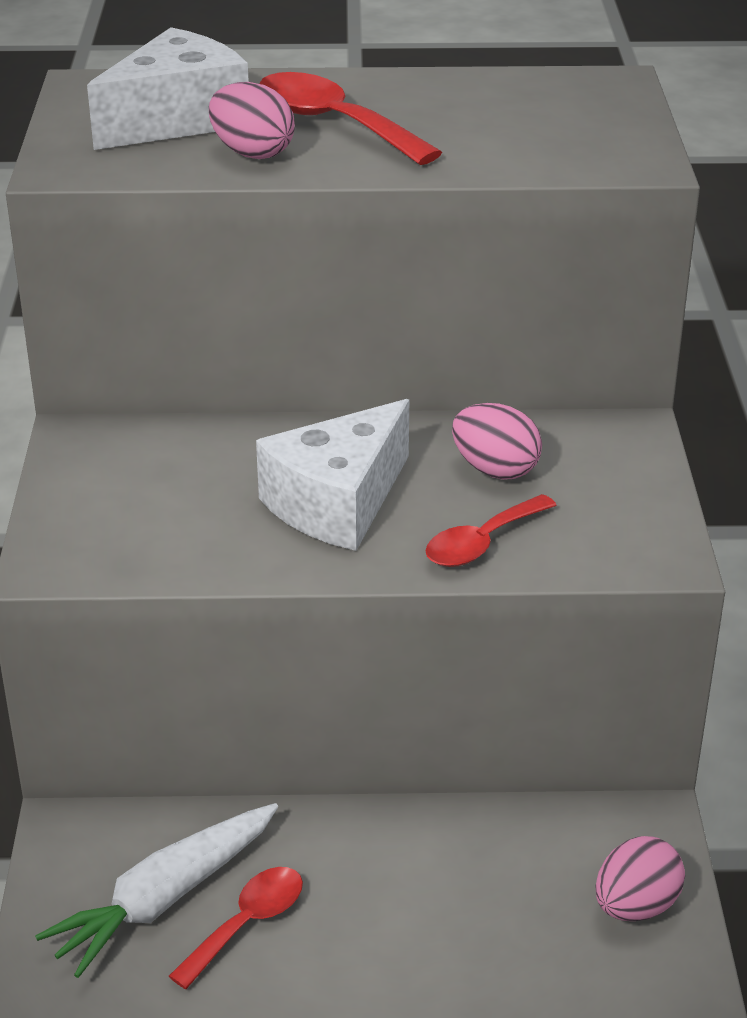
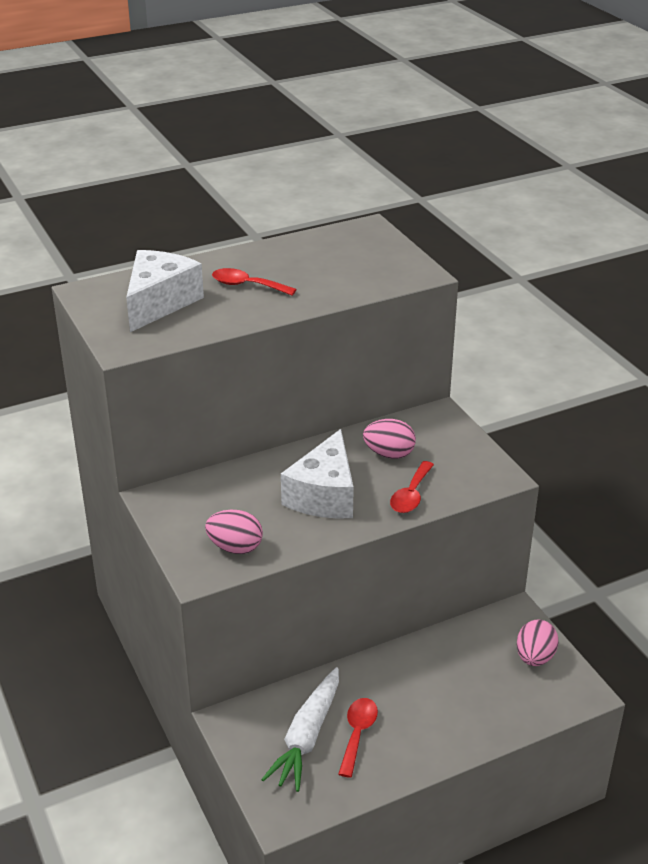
camera: 25 degrees left, 0 degrees up
(252, 153) = (220, 314): pink egg -> pink egg (235, 547)
(334, 123) = (247, 285): red spoon -> red spoon, size x0.66

